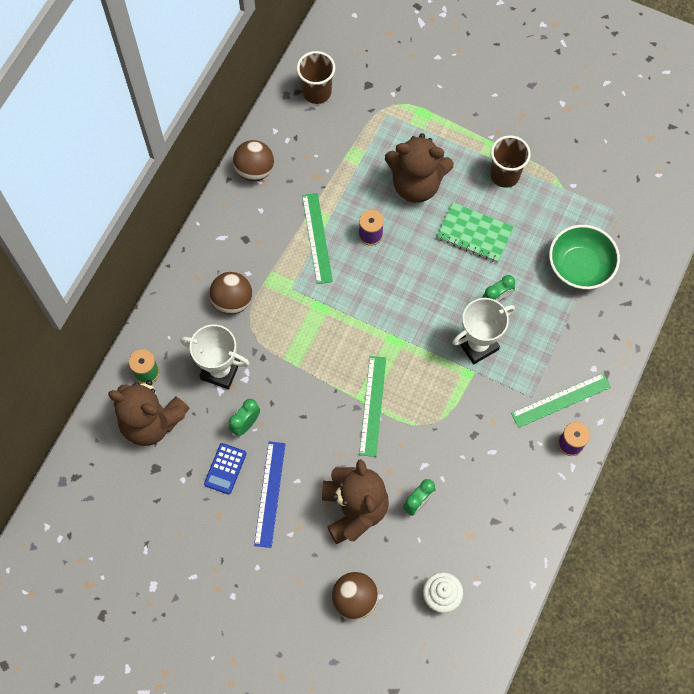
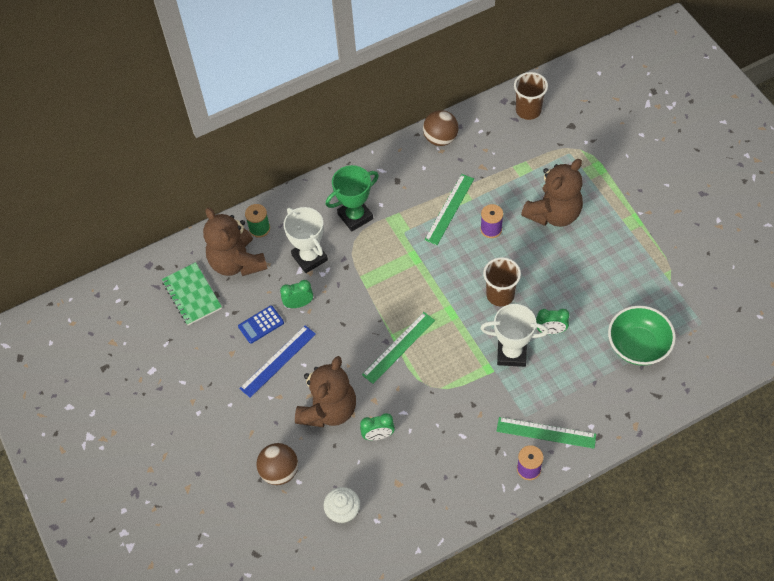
camera: 40 degrees right, 10 degrees down
(232, 301) = (355, 216): brown ball -> green trophy
(416, 184) = (553, 214): brown teddy bear -> brown teddy bear turned 90 degrees counterclockwise
(474, 233) = (572, 273): green notebook -> green notebook (192, 295)
(504, 175) = (629, 246): brown cup -> brown cup (500, 295)

